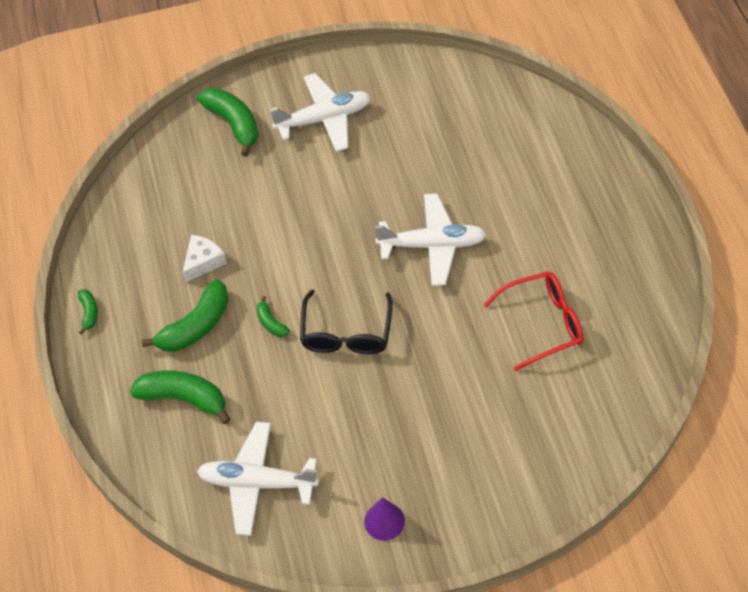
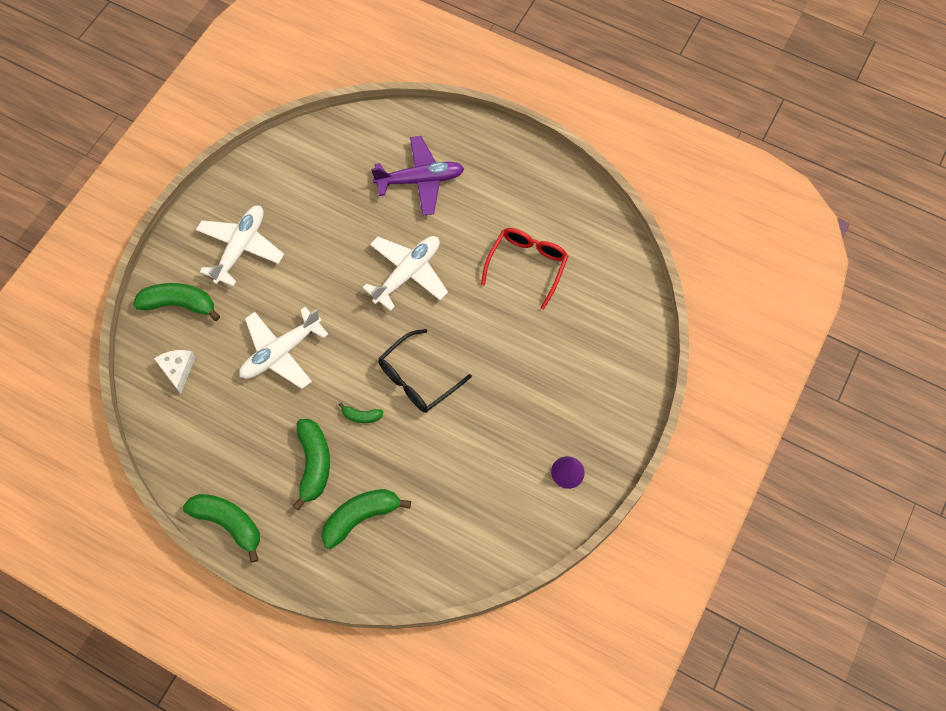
camera: 50 degrees left, 10 degrees up
(89, 313) = (229, 523): green banana -> green banana, size x2.00
(203, 261) = (269, 417): white cheese -> white cheese (178, 370)
(257, 482) = (468, 523): white plane -> white plane (281, 352)
(346, 333) = (417, 379): black glasses -> black glasses turned 90 degrees clockwise
(527, 180) = (420, 180): none -> purple plane

